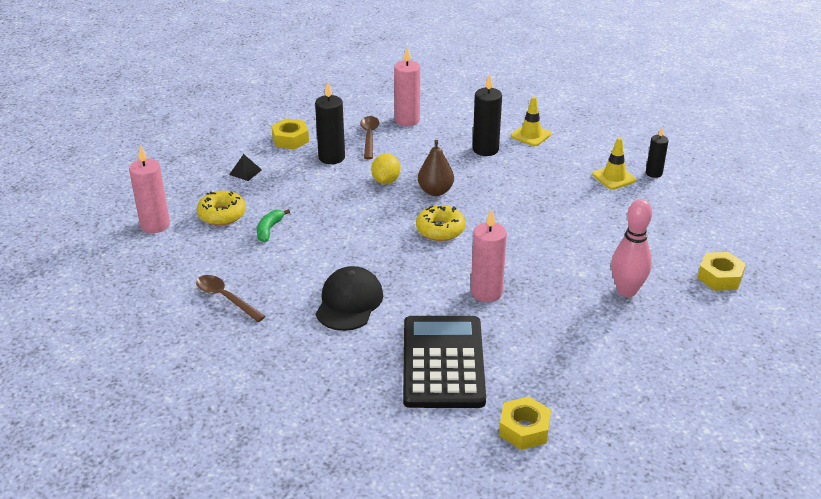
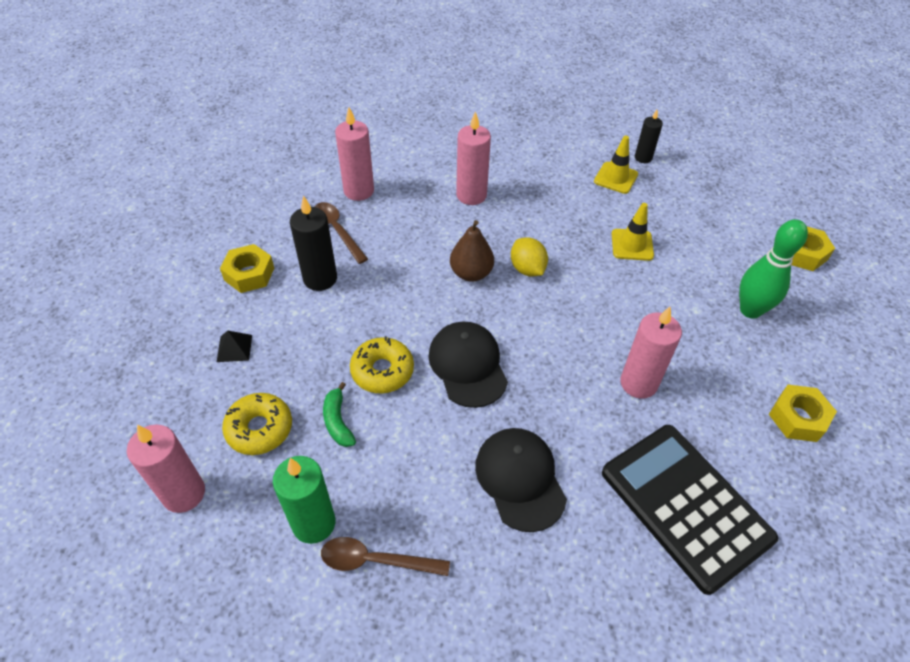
camera: 35 degrees left, 15 degrees up
(209, 267) = (314, 523): none -> green candle
(378, 236) = (468, 365): none -> black cap
(386, 181) = (408, 284): yellow lemon -> yellow lemon (527, 269)
(440, 229) = (521, 322): yellow donut -> yellow donut (382, 371)
(485, 149) = (471, 195): black candle -> pink candle
(524, 429) = (834, 547): yellow nut -> yellow nut (798, 418)
(530, 135) = (497, 159): yellow traffic cone -> yellow traffic cone (632, 245)
(626, 291) = (750, 310): pink bowling pin -> green bowling pin

